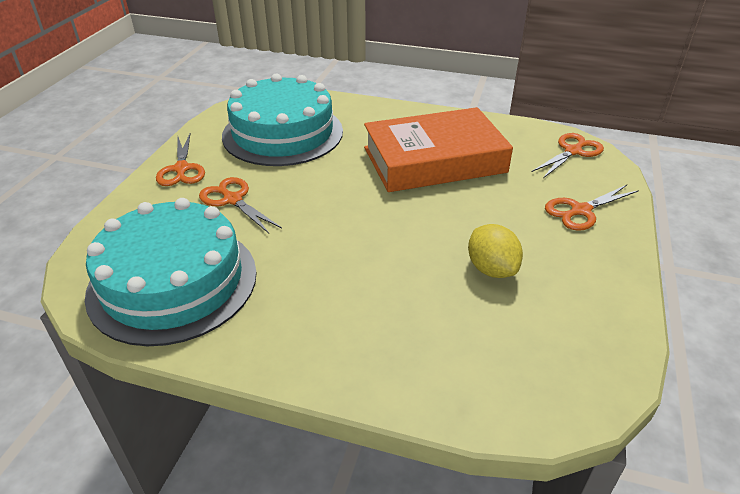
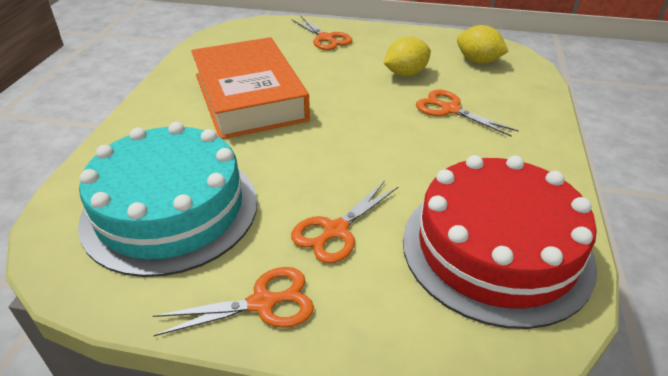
camera: 95 degrees left, 0 degrees up
(173, 282) = (496, 249): turquoise cake -> red cake
(540, 351) = (478, 61): none -> yellow lemon
(573, 151) = (239, 34): orange scissors -> orange scissors (450, 109)

